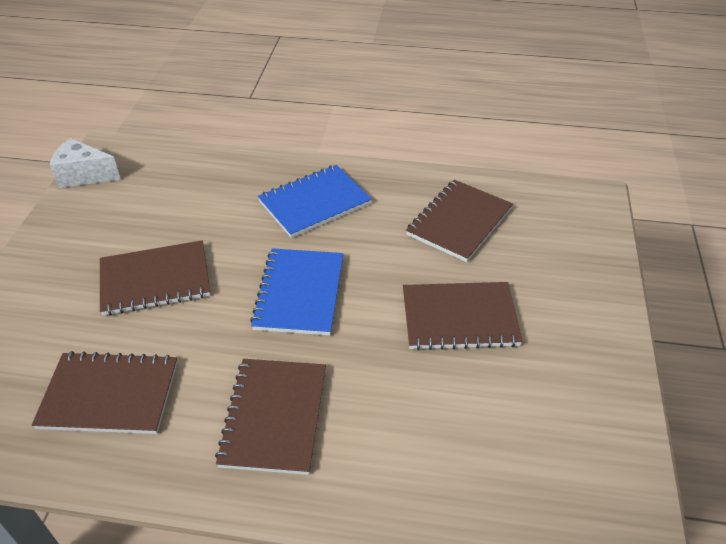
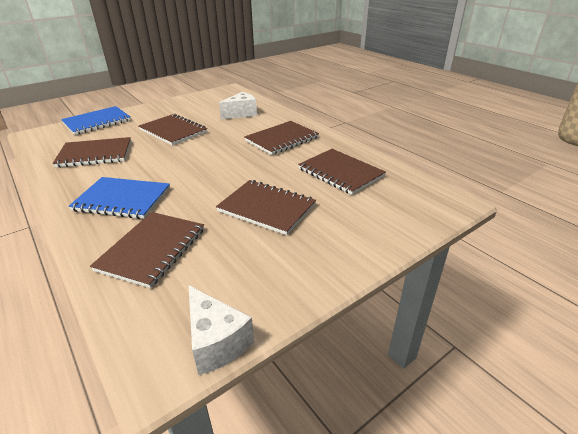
camera: 135 degrees left, 10 degrees down
(210, 188) = (152, 249): none -> brown notebook
(299, 293) = (210, 166): blue notebook -> blue notebook (97, 122)
(444, 446) = (241, 114): none -> white cheese

